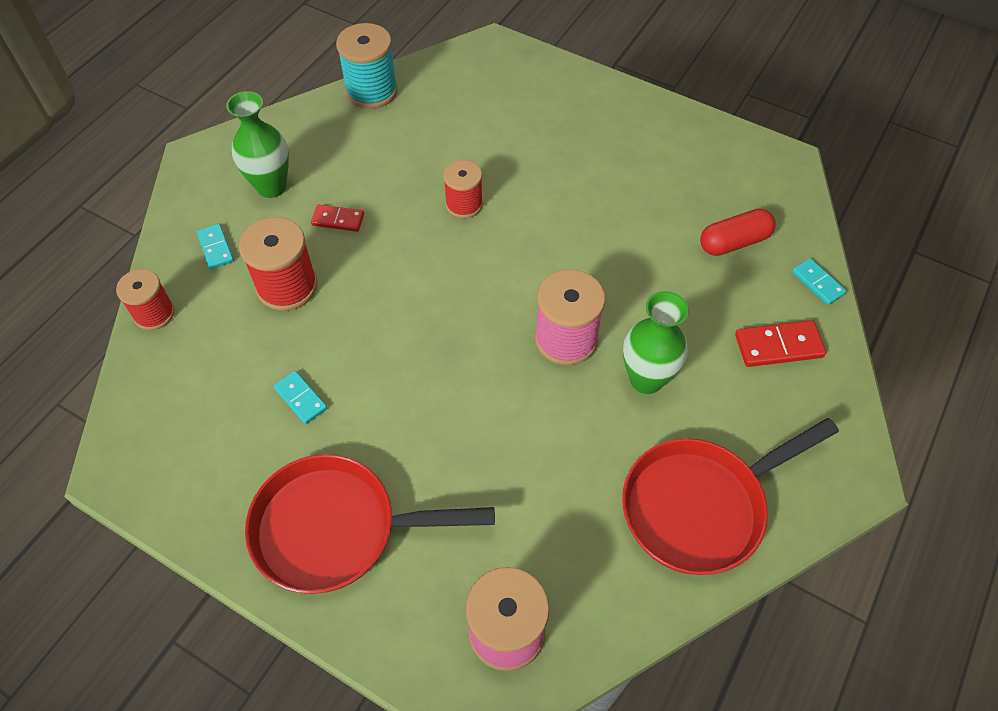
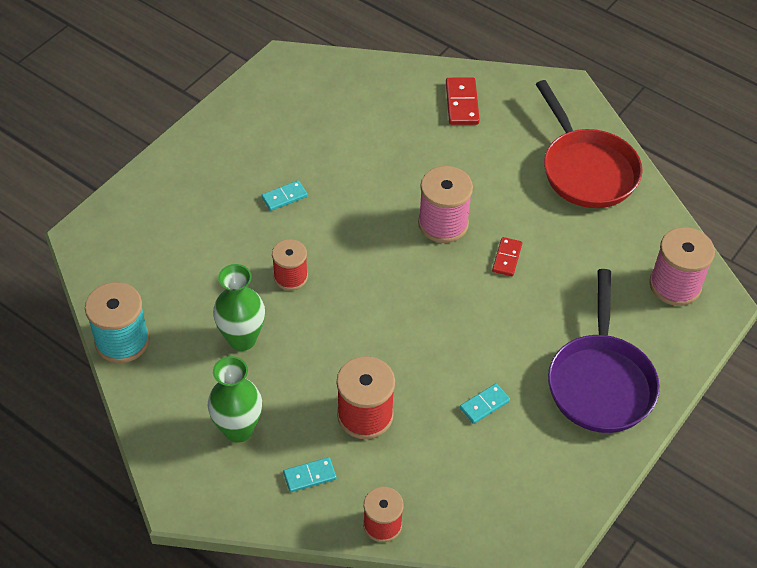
camera: 85 degrees left, 5 degrees down
(335, 529) = (600, 382): red pan -> purple pan
(338, 220) = (291, 374): red domino -> red domino (507, 258)
(646, 379) = (483, 181): green vase -> green vase (242, 339)
(734, 242) = (363, 108): red capsule -> none
(818, 283) = (408, 70): turquoise domino -> turquoise domino (284, 197)

